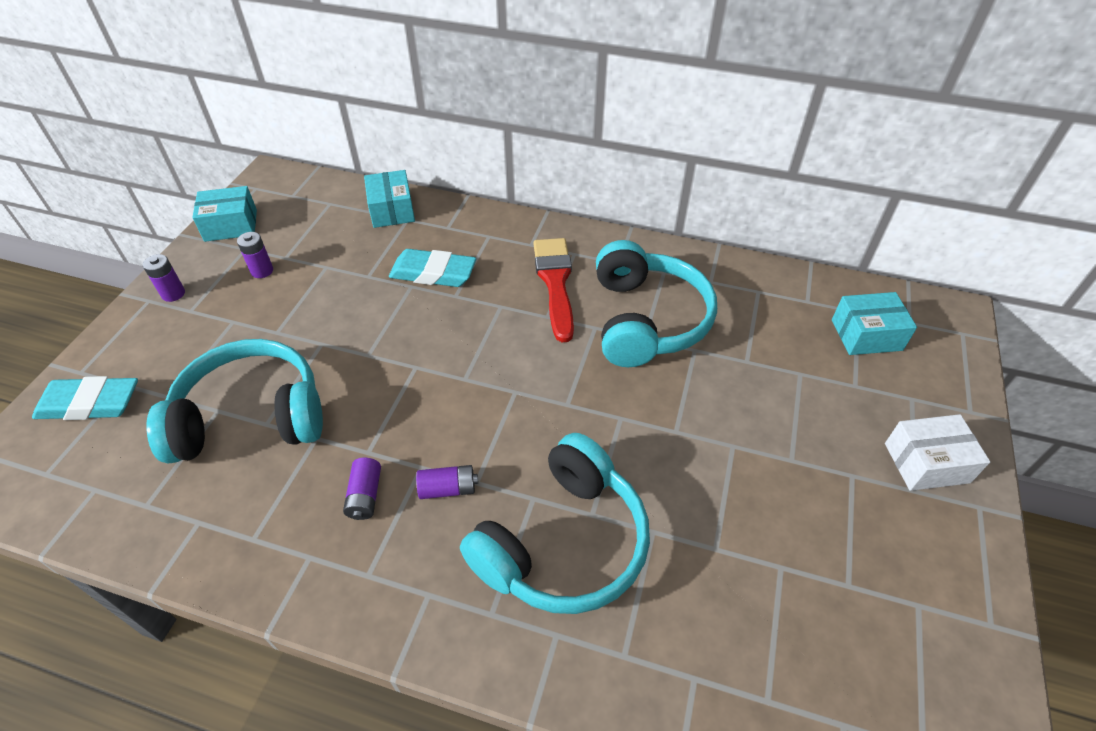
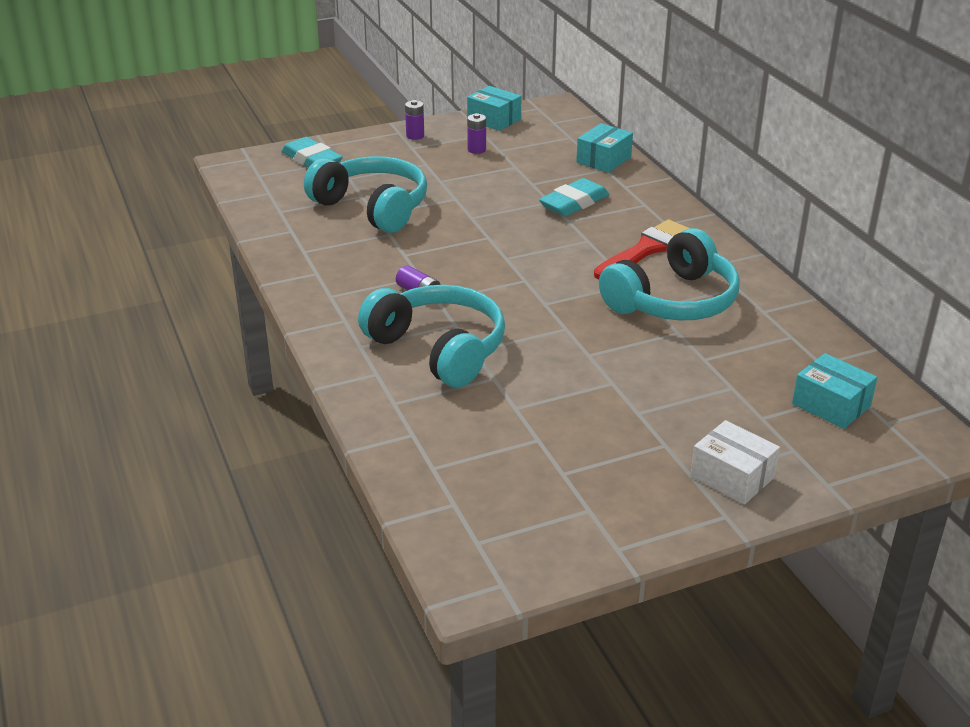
camera: 50 degrees right, 15 degrees down
(365, 496) = (375, 269): purple battery -> none
(433, 273) = (574, 203): turquoise eraser -> turquoise eraser turned 75 degrees clockwise
(563, 543) = (439, 349): turquoise headphones -> turquoise headphones turned 135 degrees counterclockwise

